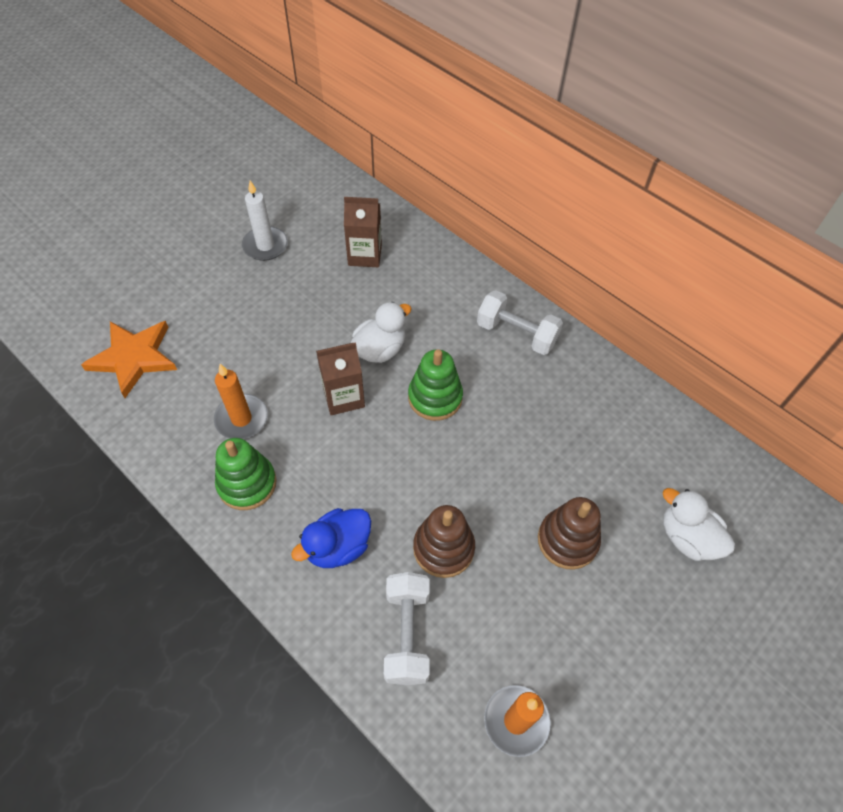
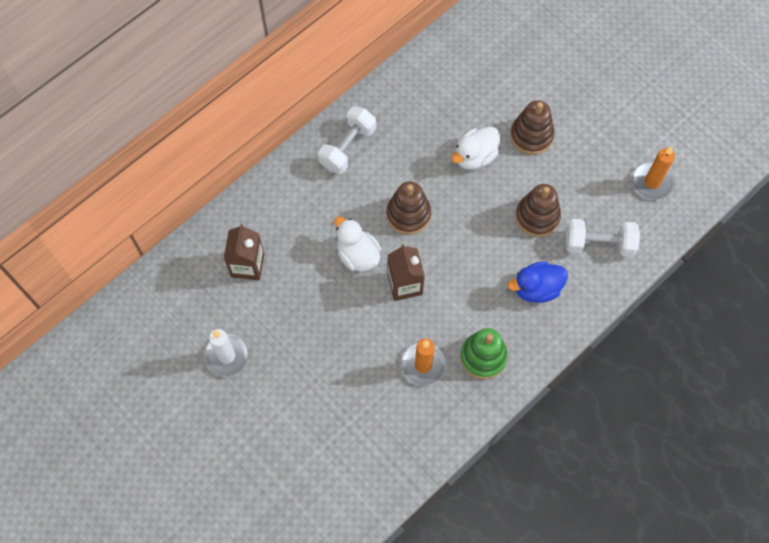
camera: 85 degrees left, 10 degrees up
(134, 358) = (355, 464): orange star -> none
(338, 547) = (536, 288): blue duck -> blue duck turned 105 degrees clockwise
(435, 397) = (408, 214): green stacking toy -> brown stacking toy
(687, 537) = (529, 61): white duck -> white duck (475, 156)

